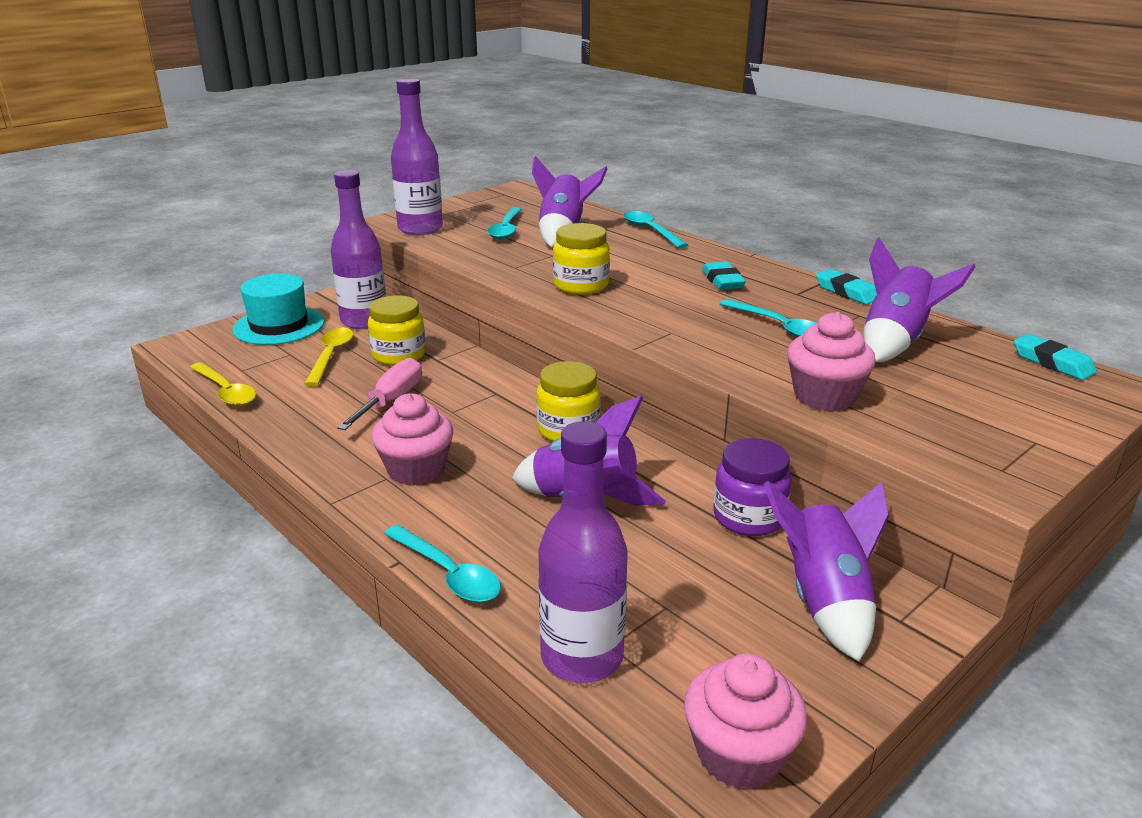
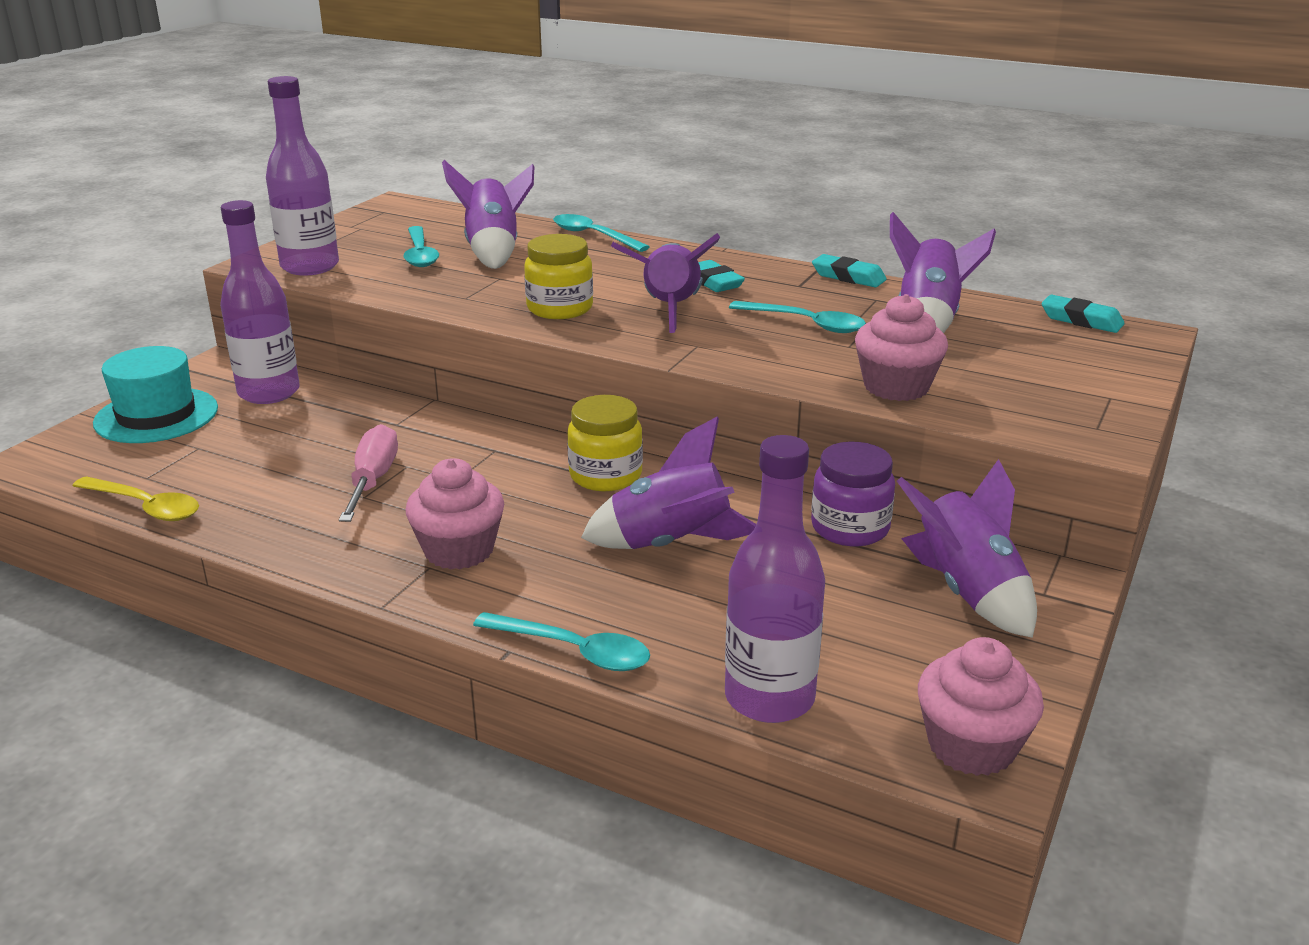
camera: 20 degrees left, 0 degrees up
(331, 356) = (256, 441): yellow spoon -> none
(399, 355) = (344, 426): yellow jar -> none
(670, 299) = (670, 310): none -> purple rocket

